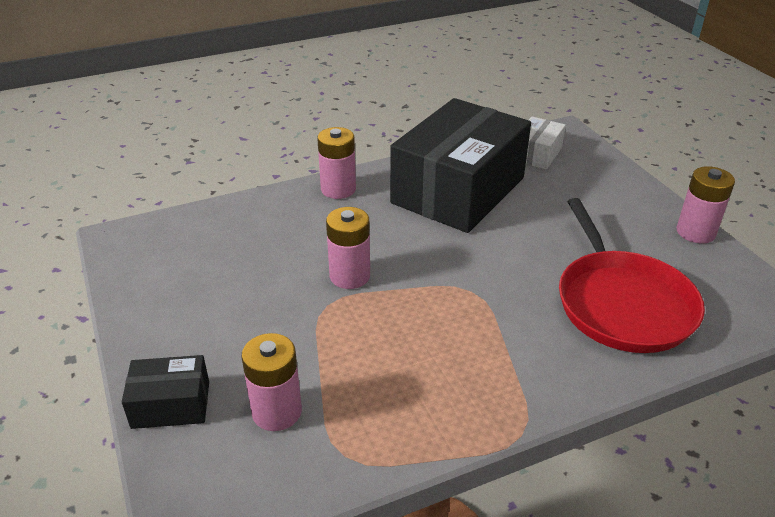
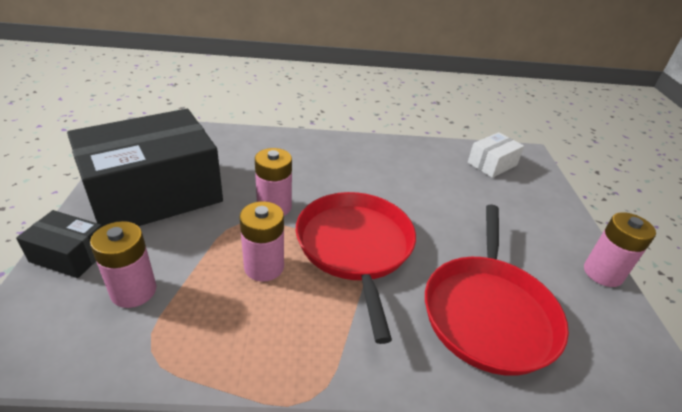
camera: 20 degrees right, 0 degrees up
(338, 189) = (316, 143): pink battery -> pink battery (264, 267)
(458, 190) = (407, 171): black box -> black box (154, 194)
(463, 288) = (355, 247): none -> red pan

